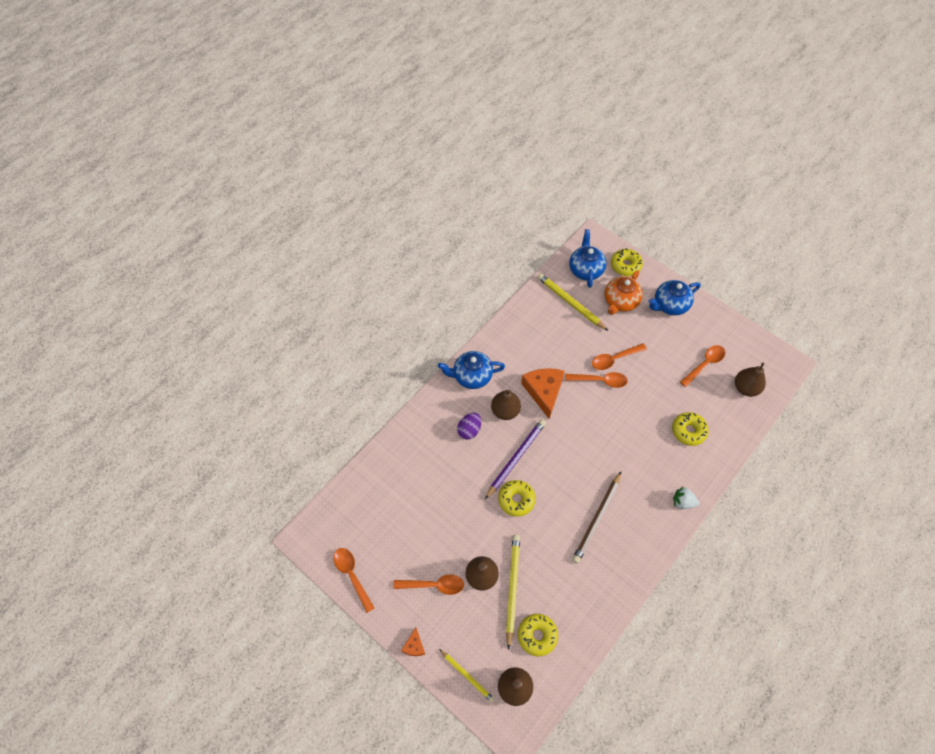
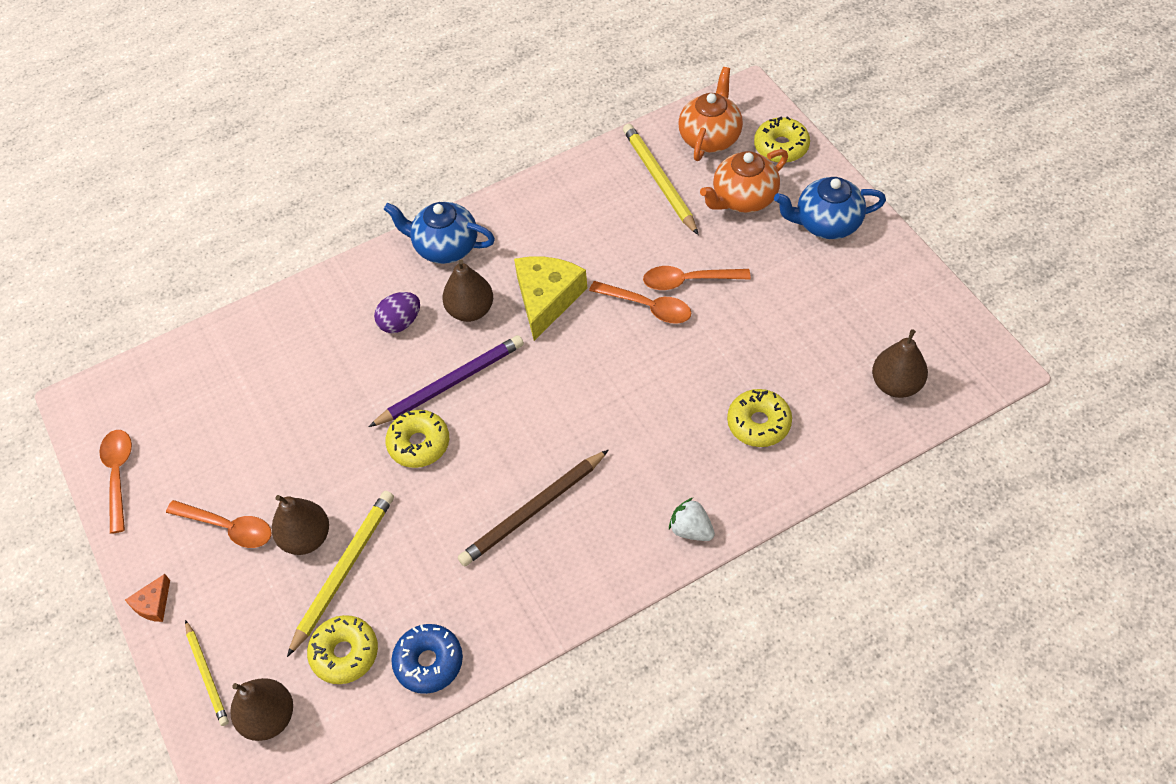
camera: 25 degrees right, 5 degrees down
(543, 391) = (546, 298): orange cheese -> yellow cheese
(584, 624) = (429, 662): none -> blue donut
(585, 269) = (710, 137): blue teapot -> orange teapot
(704, 364) = (840, 329): orange spoon -> none

